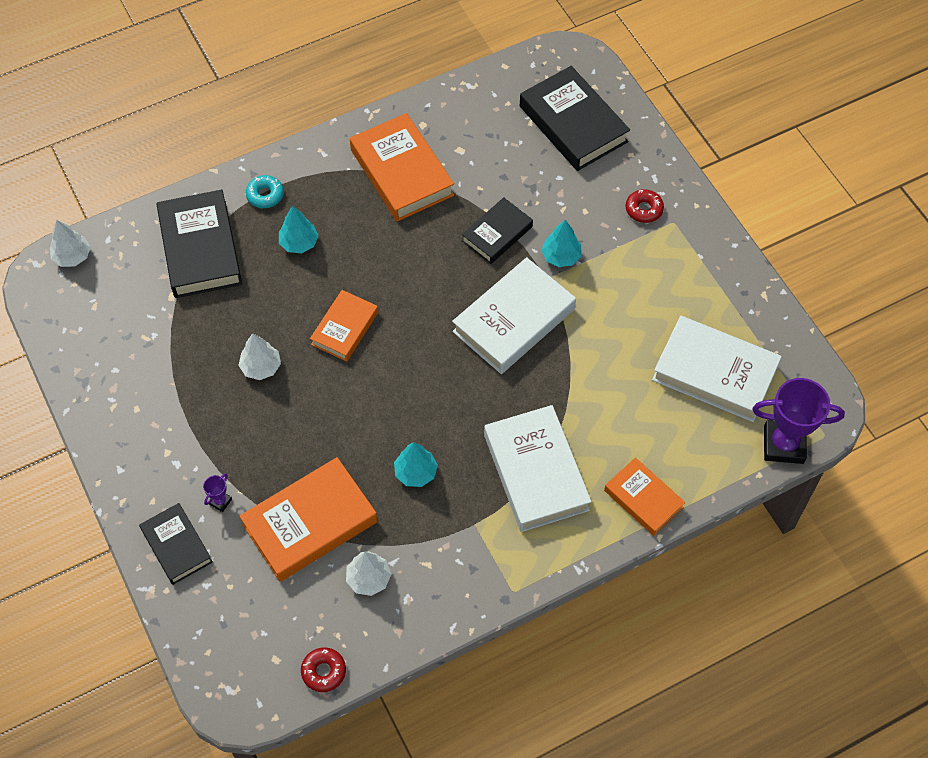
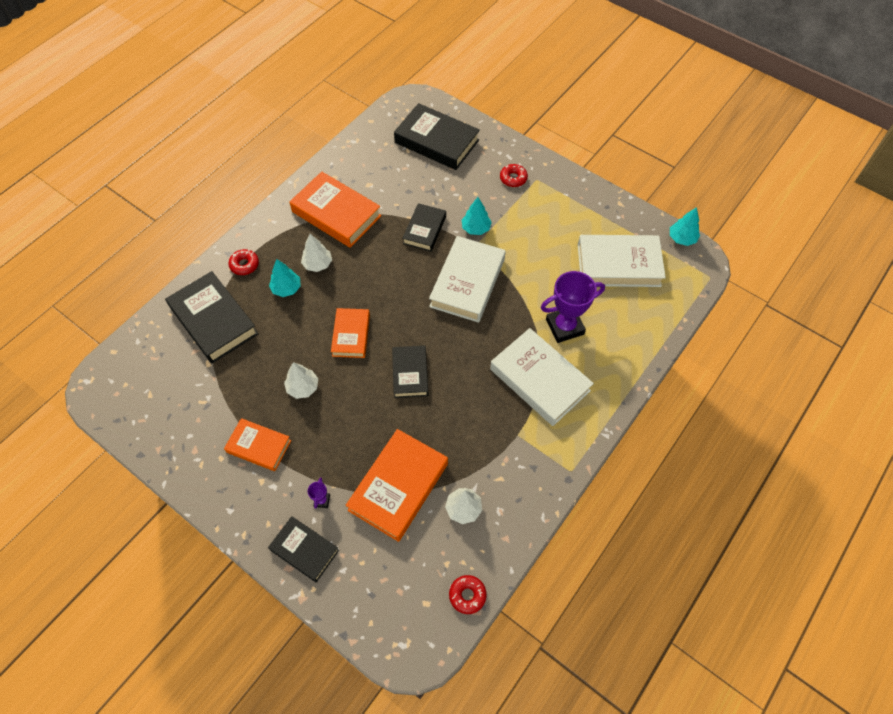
camera: 25 degrees left, 0 degrees up
(72, 256) = (114, 364): white tree -> white tree (318, 264)
(265, 195) = (244, 265): turquoise donut -> red donut
(389, 401) = (410, 373): none -> black book
(416, 472) = (456, 416): turquoise tree -> turquoise tree (682, 238)
(643, 499) = (621, 367): orange book -> orange book (259, 446)
(783, 444) = (688, 293): purple trophy -> purple trophy (564, 327)

